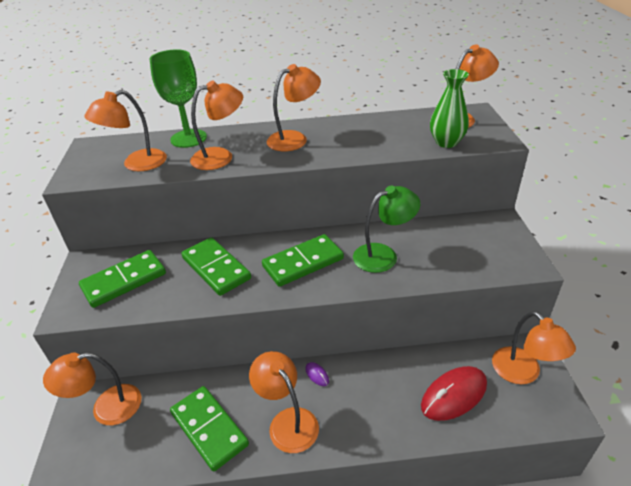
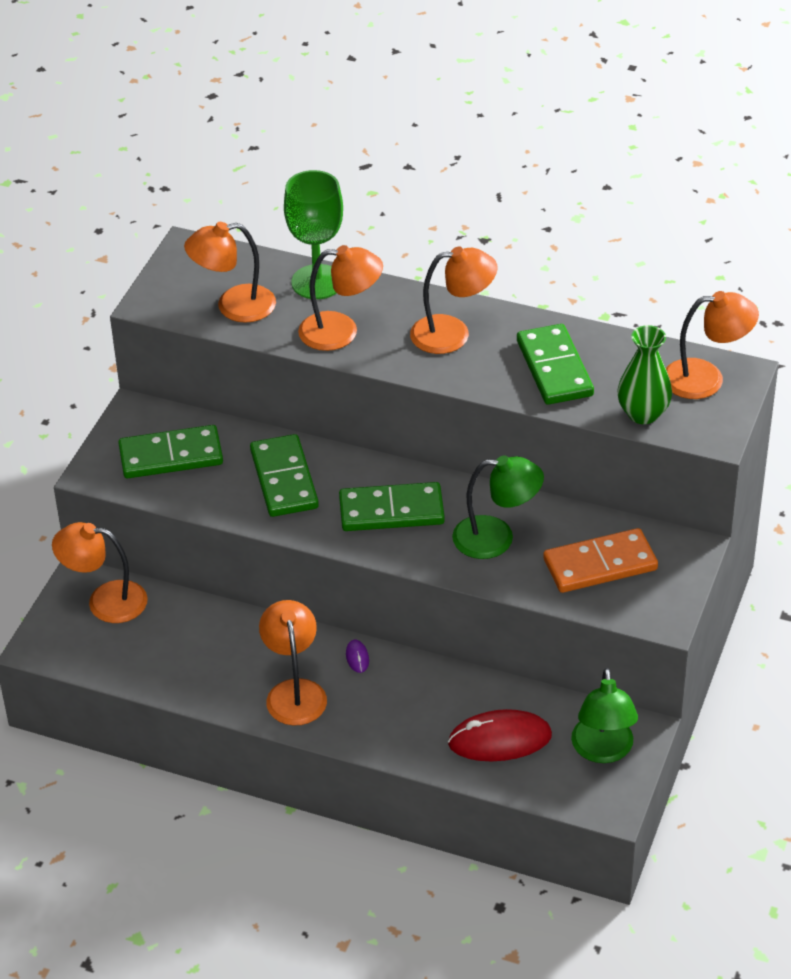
camera: 25 degrees right, 5 degrees up
(209, 428) = (206, 665): green domino -> green domino (554, 368)
(460, 248) = (600, 565): none -> orange domino
(523, 373) = (603, 751): orange lamp -> green lamp

